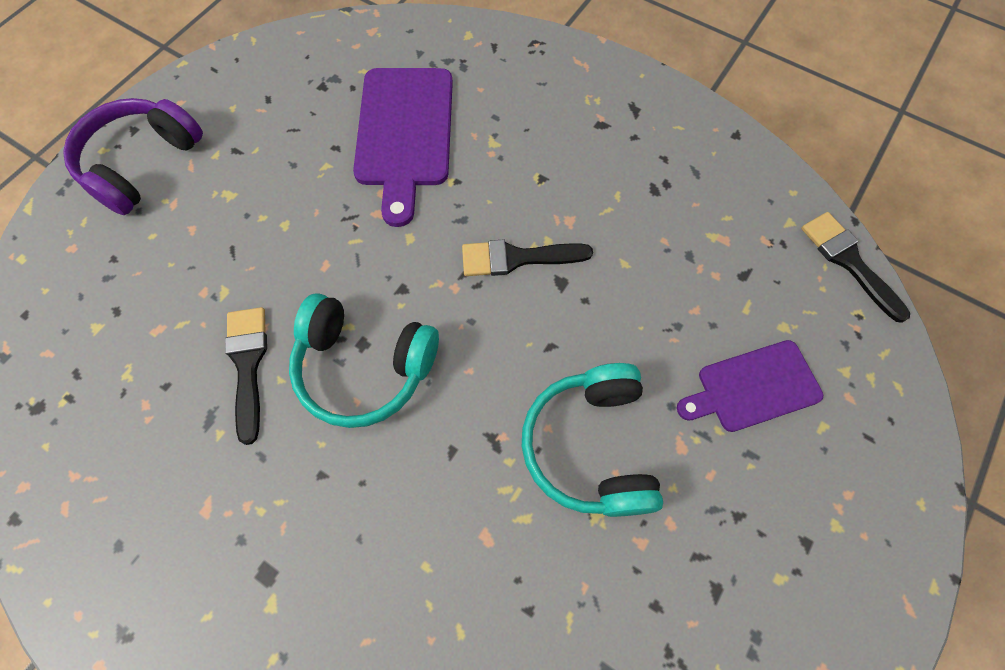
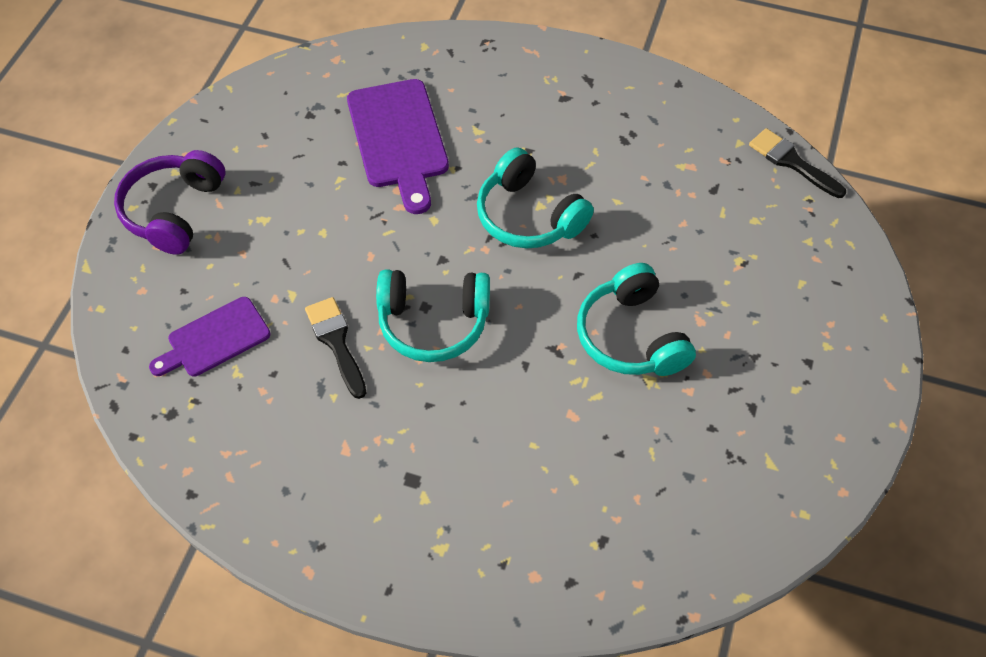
camera: 15 degrees left, 10 degrees down
(517, 258) = (528, 216): black brush -> turquoise headphones
(753, 387) = (742, 268): purple cutting board -> purple cutting board (214, 339)

